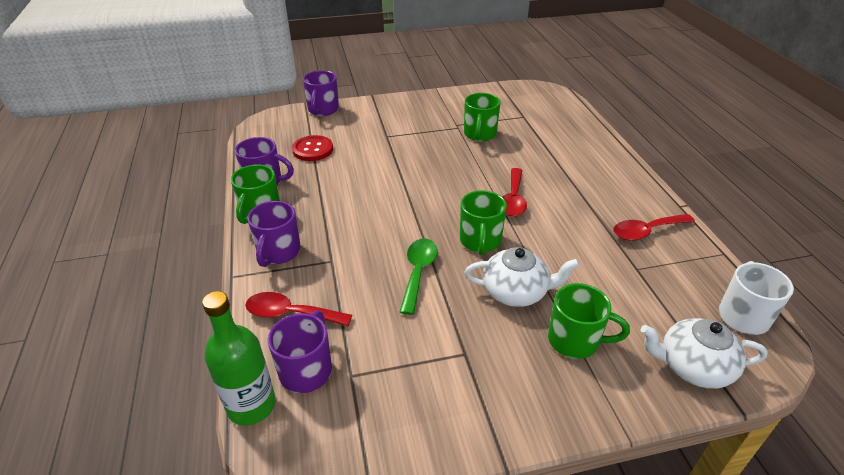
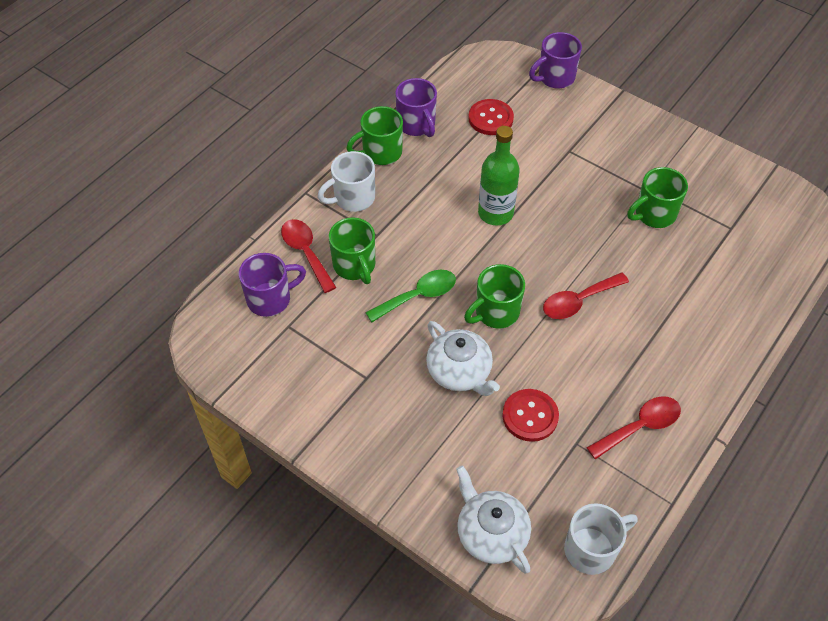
camera: 50 degrees right, 15 degrees up
(251, 405) = (221, 292): green bottle -> green bottle (495, 213)
(278, 252) = (353, 198): purple mug -> white mug
(575, 340) = (444, 440): green mug -> green mug (355, 266)
(592, 278) = (530, 416): none -> red button
(646, 231) = (640, 426): red spoon -> red spoon turned 120 degrees clockwise

